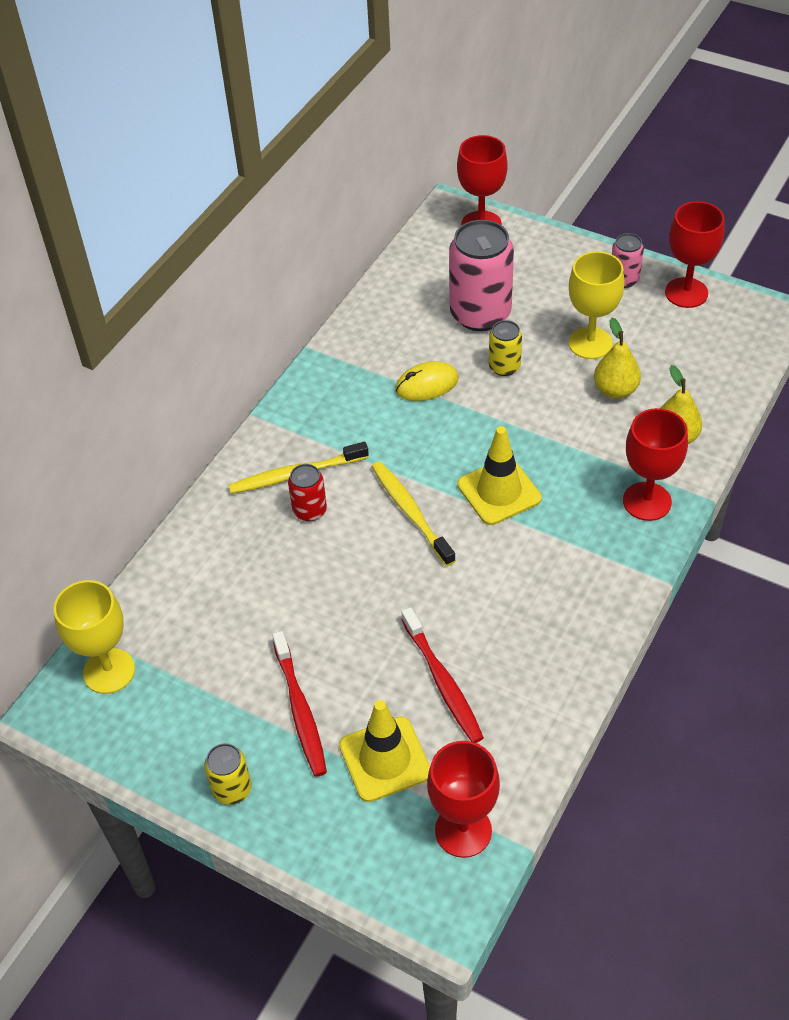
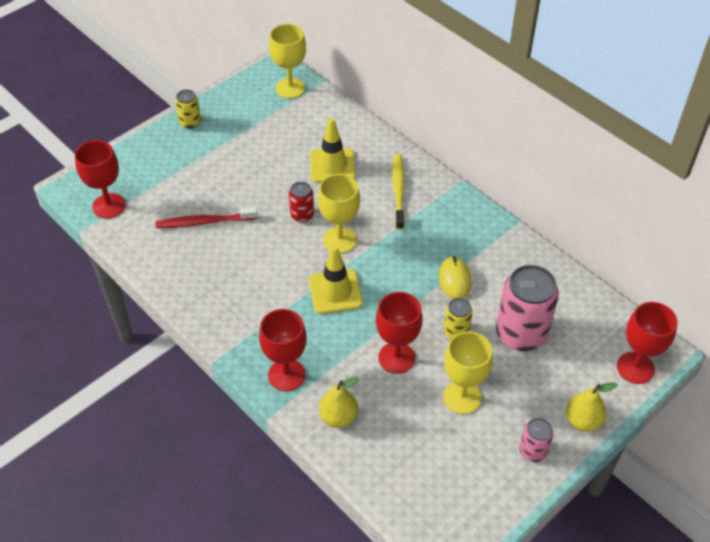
camera: 105 degrees right, 0 degrees up
(300, 710) = (222, 157): red toothbrush -> none
(309, 510) = (364, 191): red can -> red can (302, 215)
(385, 759) = (170, 185): yellow traffic cone -> yellow traffic cone (332, 166)
(410, 512) = (339, 240): yellow toothbrush -> yellow goblet
(615, 390) = (403, 396): yellow pear -> yellow pear (583, 421)
(686, 293) = (500, 494): red goblet -> red goblet (396, 358)

